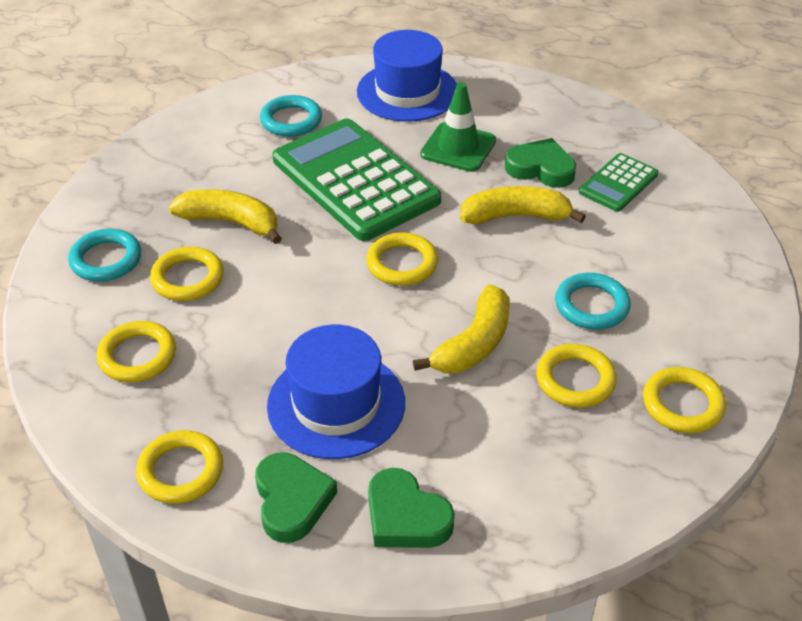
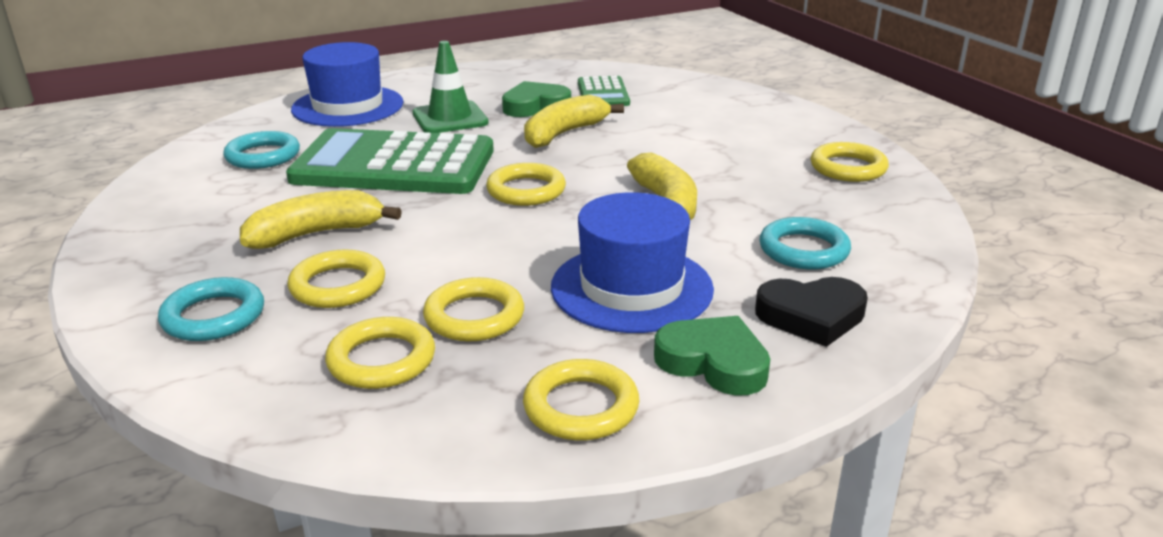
camera: 45 degrees left, 15 degrees down
(406, 517) = (811, 316): green heart -> black heart
(575, 380) = (767, 188): yellow ring -> yellow ring (474, 316)
(591, 305) = (703, 151): turquoise ring -> turquoise ring (803, 250)

